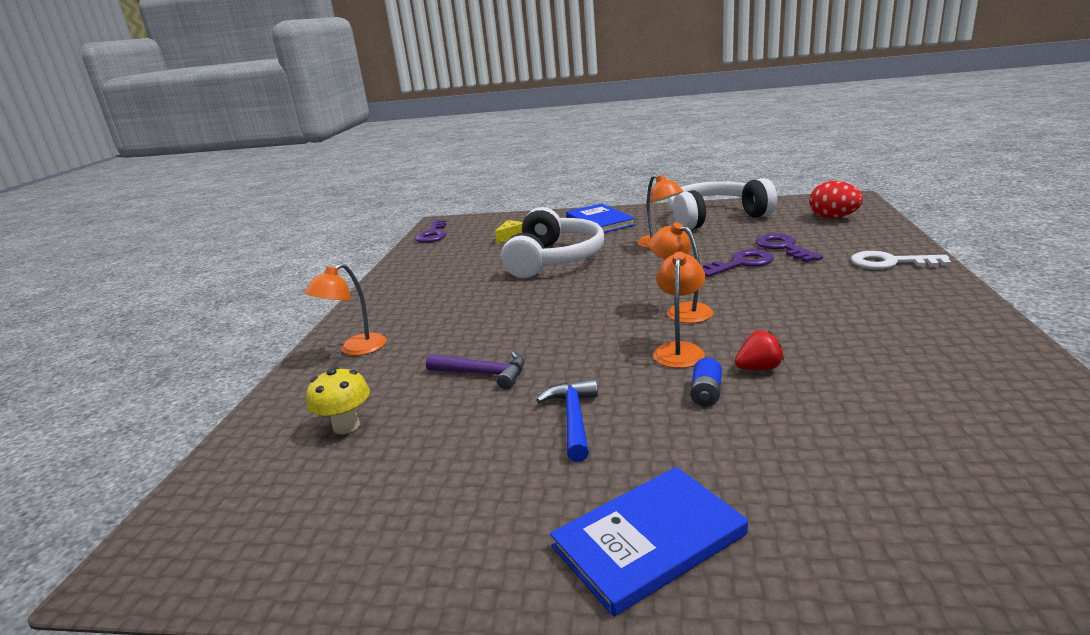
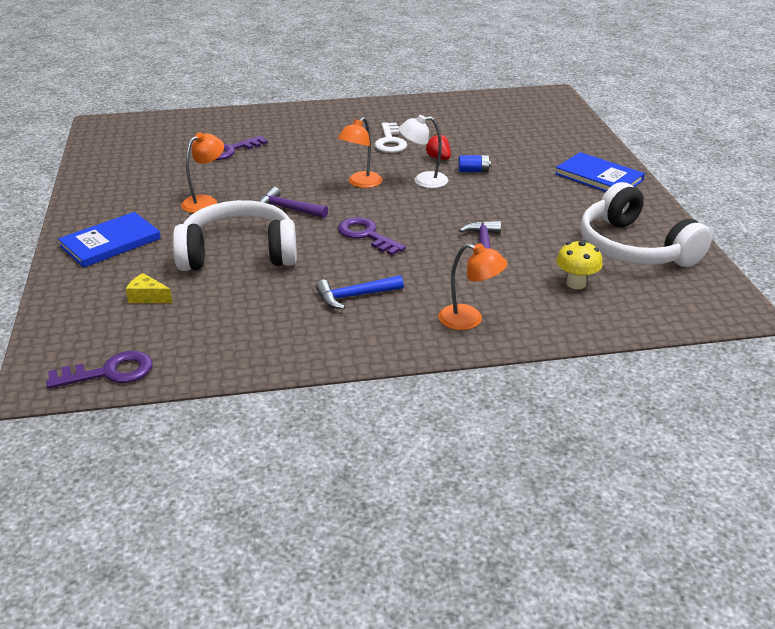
camera: 110 degrees left, 10 degrees up
(573, 419) = (520, 205): blue hammer -> blue hammer (354, 296)
(629, 275) = (288, 209): none -> purple hammer
(679, 350) = (423, 180): orange lamp -> white lamp
(715, 217) = (129, 179): white headphones -> white headphones (634, 248)
(741, 263) = (264, 166): purple key -> purple key (366, 235)
(833, 218) = (155, 132): red egg -> none
(890, 262) = (269, 120): white key -> white key (390, 142)

